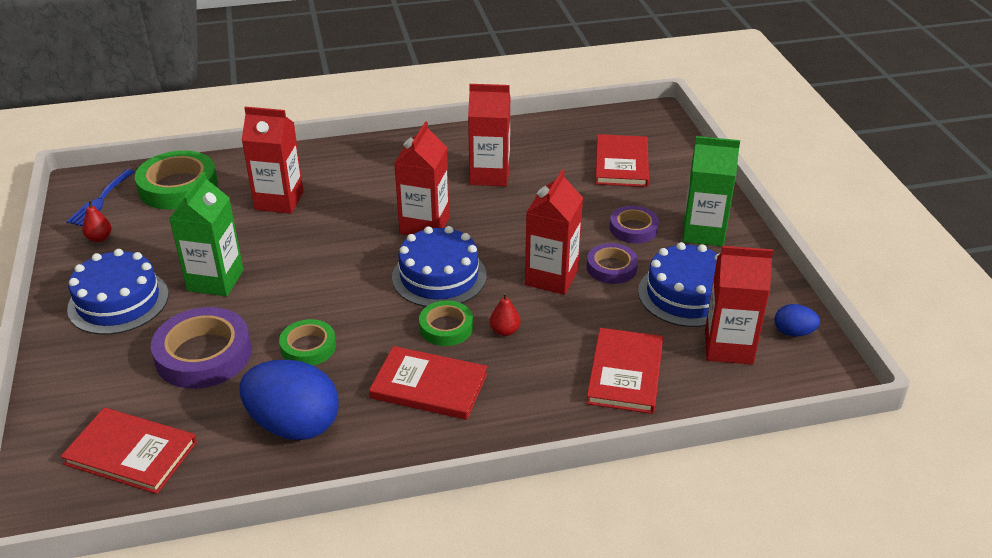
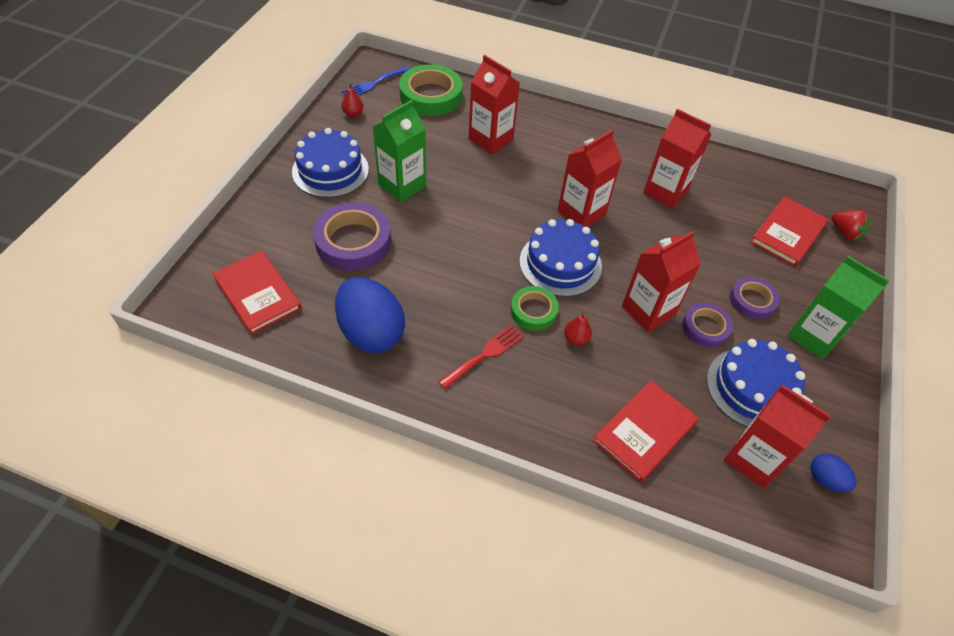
camera: 30 degrees right, 15 degrees up
(308, 347) = (425, 273): green tape -> none
(429, 386) = (485, 355): red book -> red fork
(667, 143) = (845, 233): none -> red strawberry

